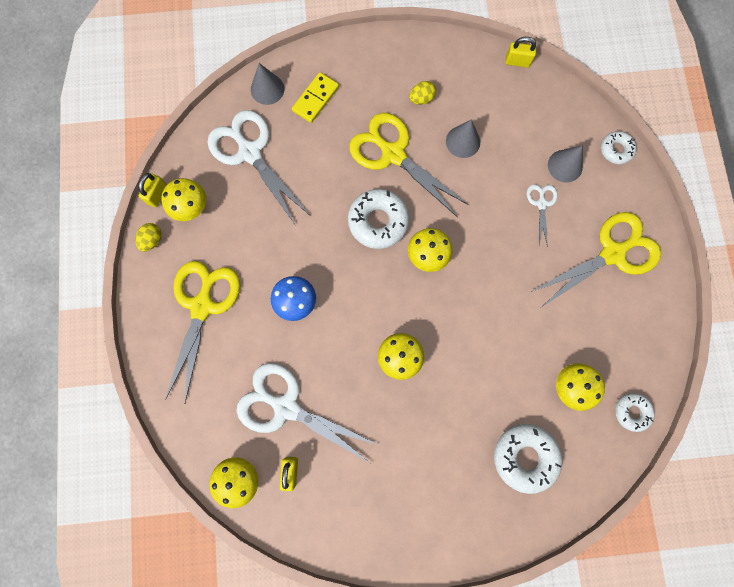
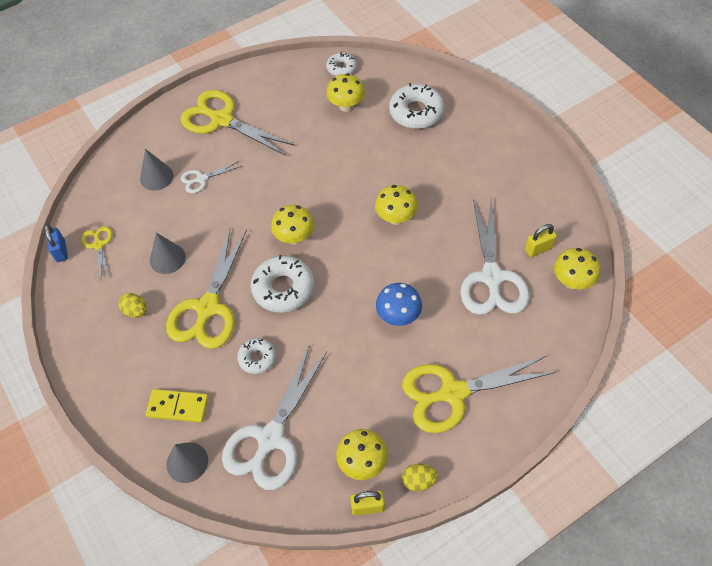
camera: 115 degrees left, 20 degrees down
(508, 92) = (98, 245): none -> yellow scissors
(517, 61) = (61, 251): yellow padlock -> blue padlock
(616, 150) = (124, 149): white donut -> white donut (257, 358)

